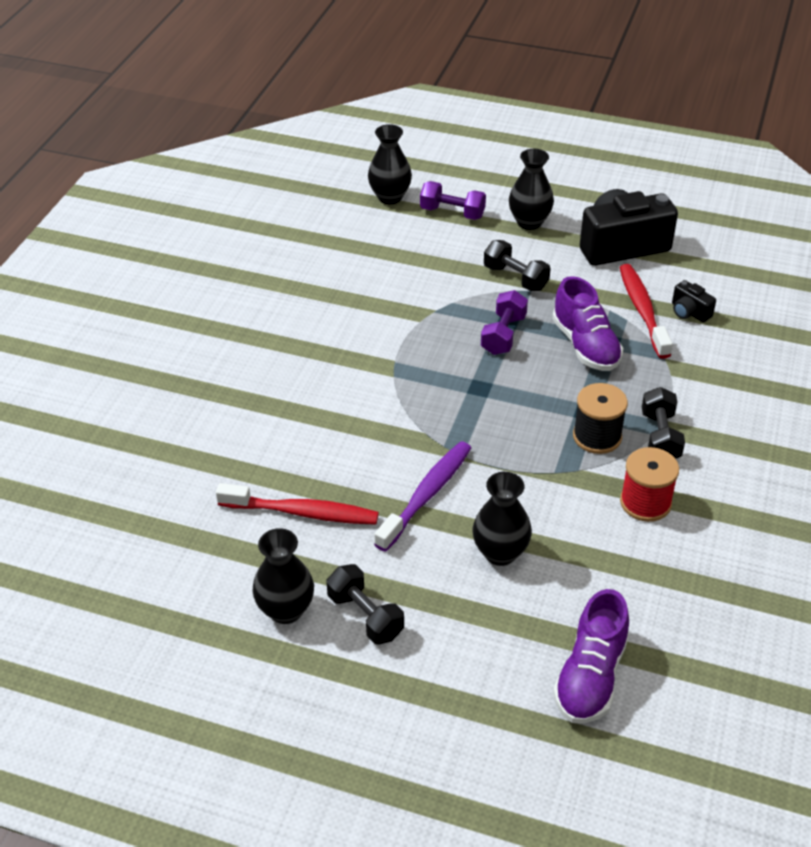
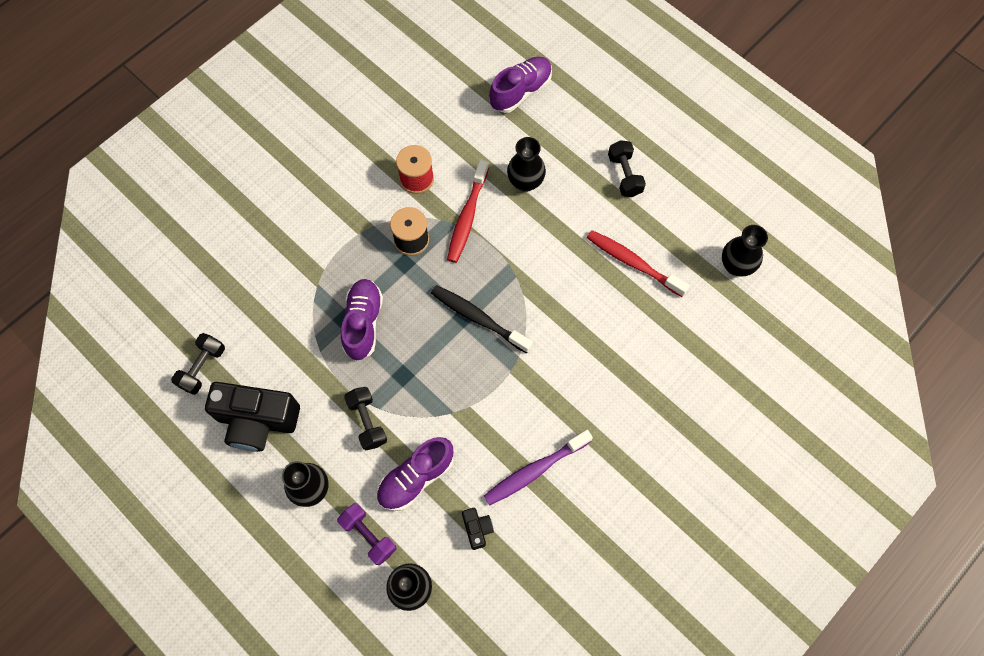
camera: 155 degrees left, 25 degrees up
(286, 610) = (669, 198): black vase -> black vase (736, 266)
(427, 495) = (547, 242): purple toothbrush -> purple toothbrush (534, 470)
(437, 258) = (416, 478): none -> purple shoe
(462, 392) = (478, 318): none -> black toothbrush
(503, 335) = (415, 361): purple dumbbell -> none
(642, 310) = (296, 340): red toothbrush -> red toothbrush (467, 217)
(660, 437) = (371, 221): black dumbbell -> black dumbbell (202, 368)
(689, 312) = (264, 322): black camera -> black camera (477, 529)

